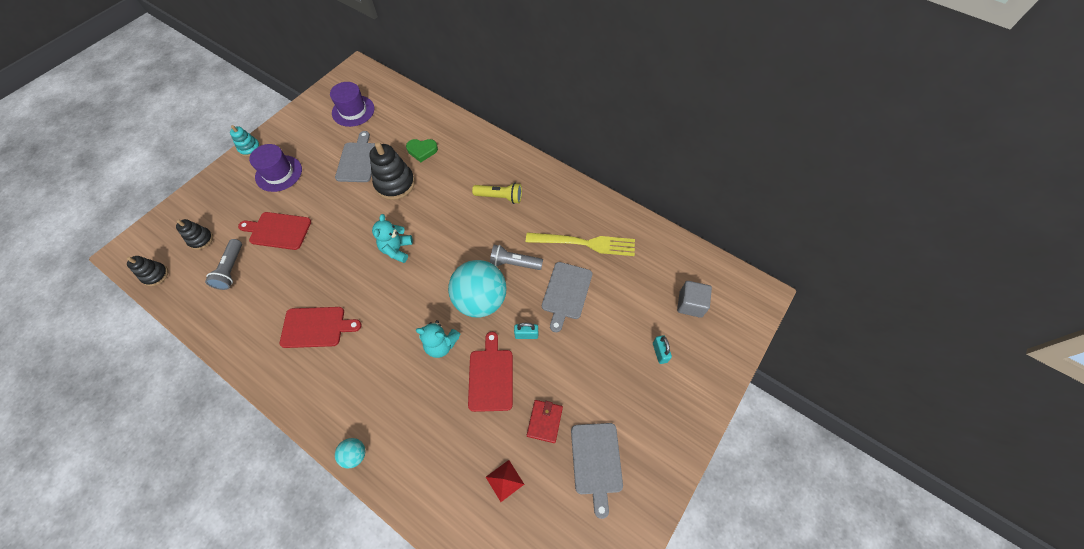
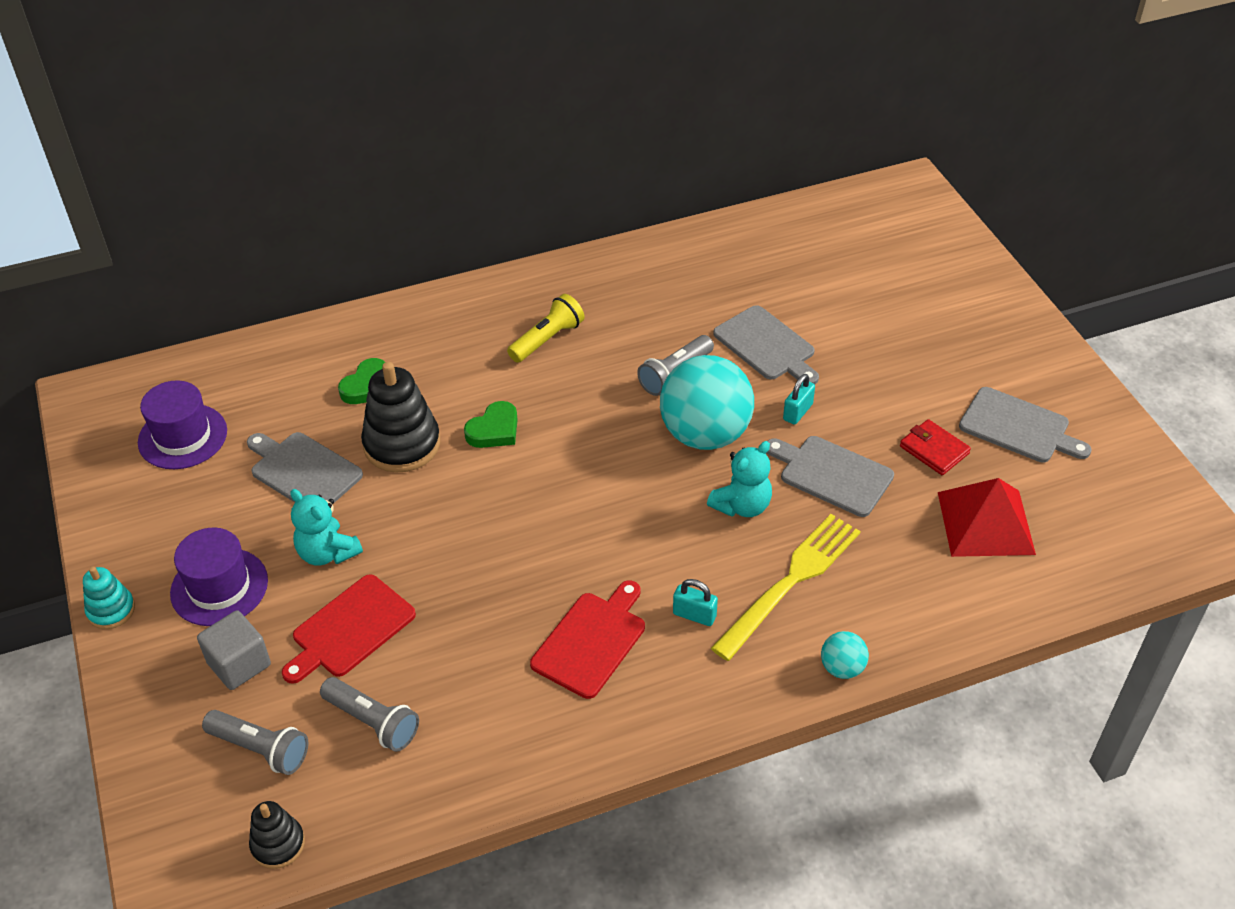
camera: 55 degrees left, 15 degrees down
(201, 239) = (261, 749): black stacking toy -> grey flashlight
(397, 249) = (533, 491): turquoise teddy bear -> turquoise teddy bear (327, 553)
(426, 212) = (494, 430): none -> green heart
(491, 376) = (832, 474): red cutting board -> grey cutting board
(504, 480) = (986, 523): red pyramid -> red pyramid, size x1.95
(586, 243) = (707, 292): yellow fork -> yellow fork (791, 580)
(659, 352) = (919, 304): turquoise padlock -> turquoise padlock (694, 615)
(690, 304) = (876, 246): grey cube -> grey cube (239, 664)

